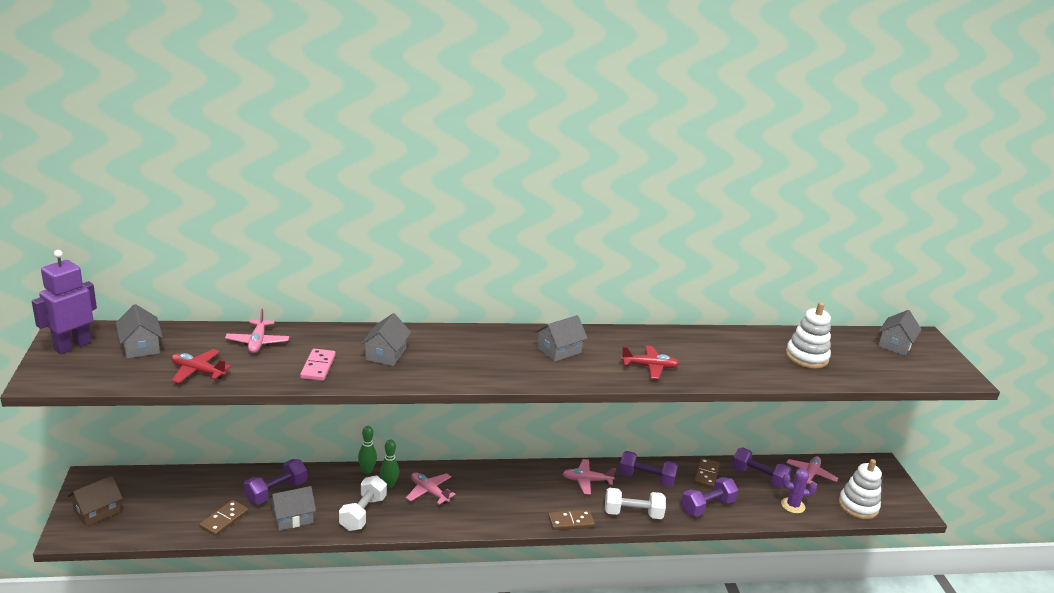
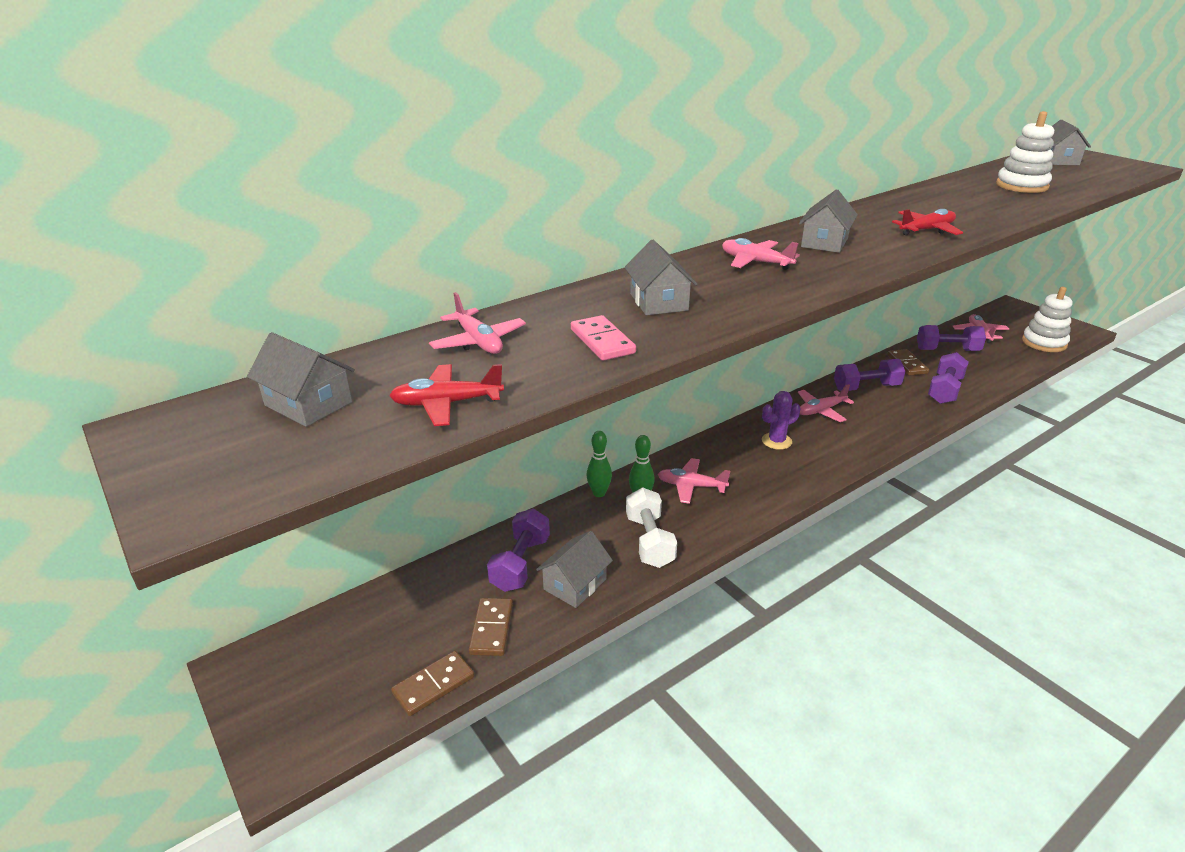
camera: 25 degrees left, 5 degrees up
(72, 346) = (183, 443): purple robot -> none
(97, 511) = (295, 706): brown house -> none
(488, 348) = (755, 262): none -> pink plane
(571, 522) = (858, 454): brown domino -> brown domino (434, 685)
(633, 513) = (897, 423): white dumbbell -> none
(793, 505) = (1002, 362): purple cactus -> purple cactus (776, 441)

